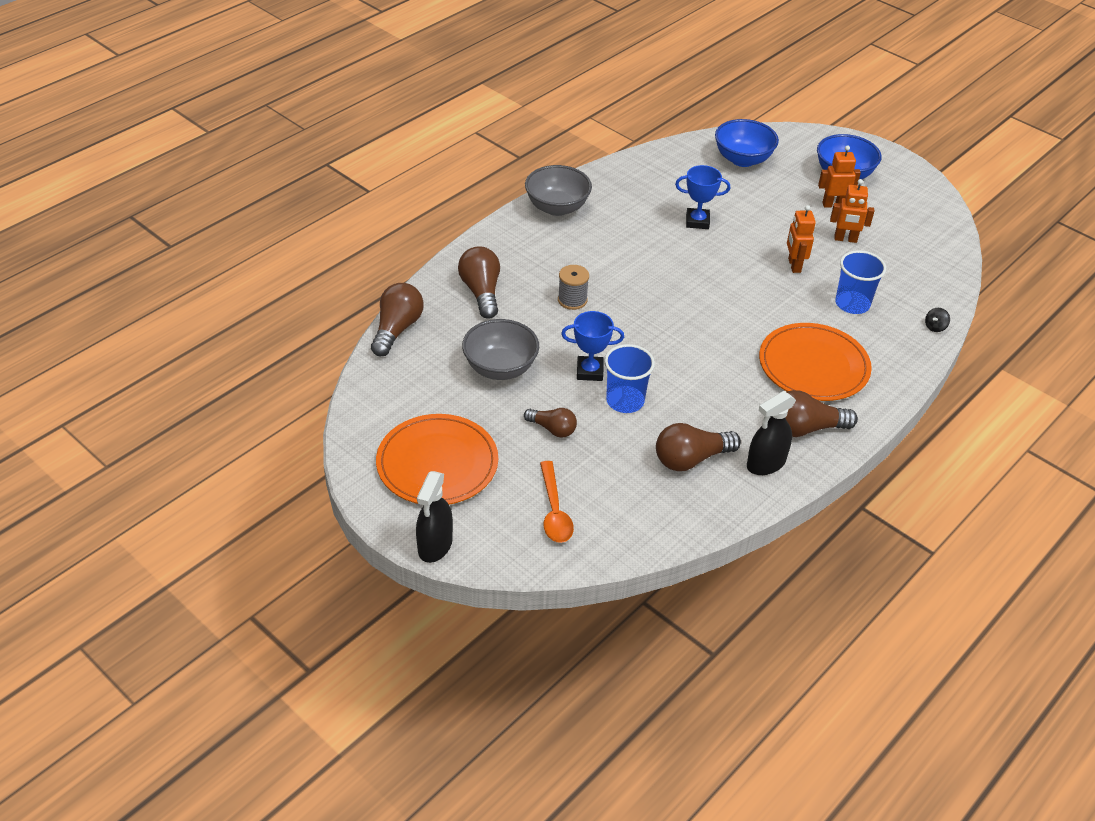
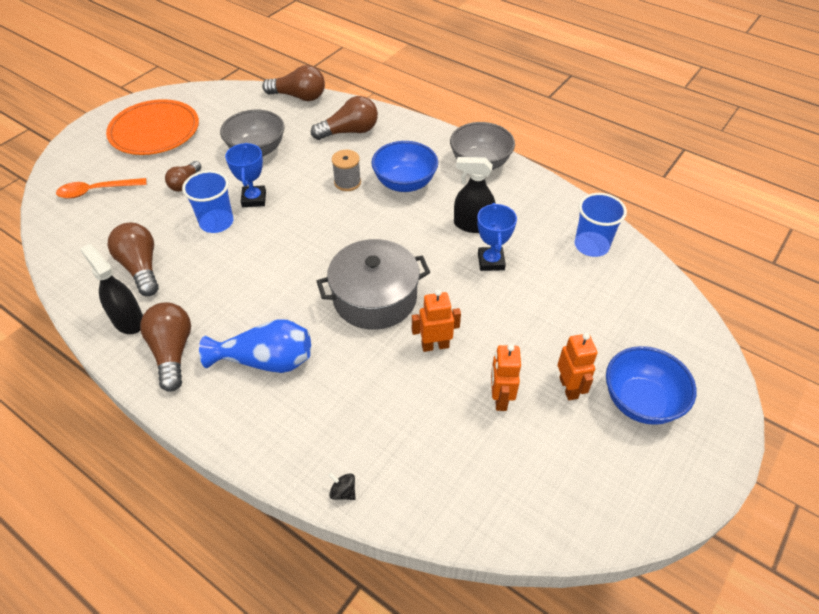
camera: 85 degrees right, 5 degrees up
(435, 545) = (76, 138): black spray bottle -> black spray bottle (472, 225)
(739, 294) = (375, 297): none -> grey pot
(742, 159) = (626, 298): blue bowl -> blue bowl (405, 183)
(813, 366) = (266, 361): orange plate -> blue vase
(852, 304) = (375, 401): blue cup -> blue cup (591, 245)

